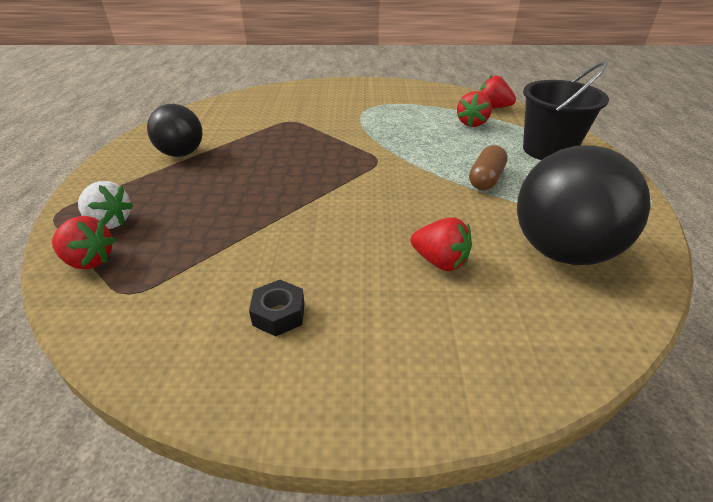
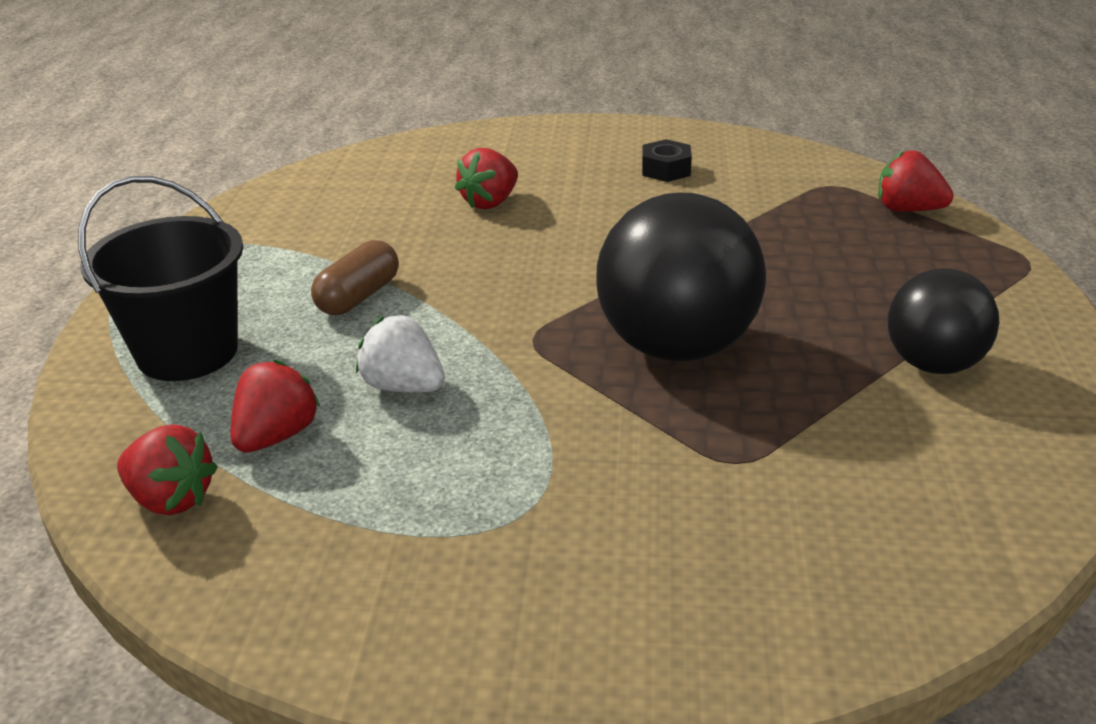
camera: 175 degrees left, 5 degrees down
(109, 222) = (932, 248): white strawberry -> white strawberry (403, 386)
(440, 261) = (490, 202): red strawberry -> red strawberry turned 90 degrees counterclockwise
(562, 251) = (340, 208): black ball -> black ball (676, 346)

